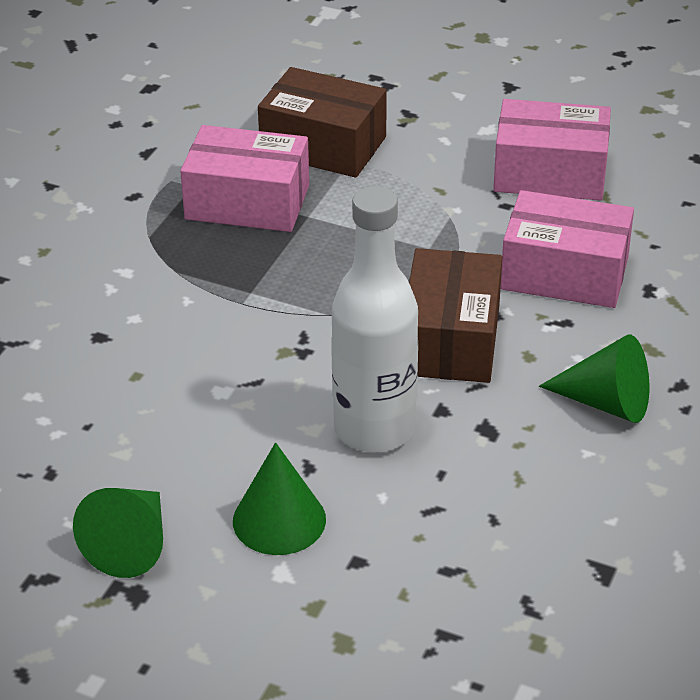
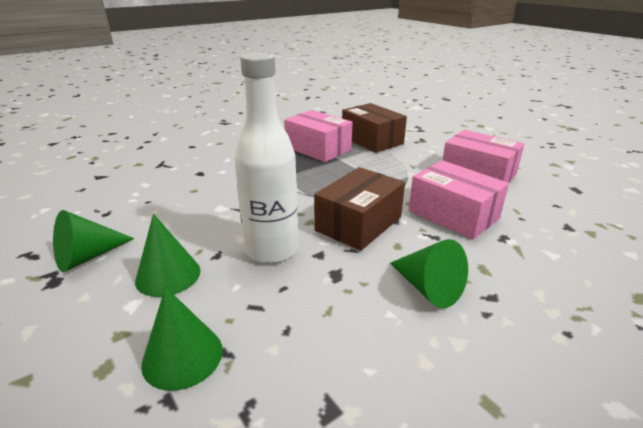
camera: 30 degrees right, 10 degrees down
(412, 593) = (182, 356): none -> green cone

